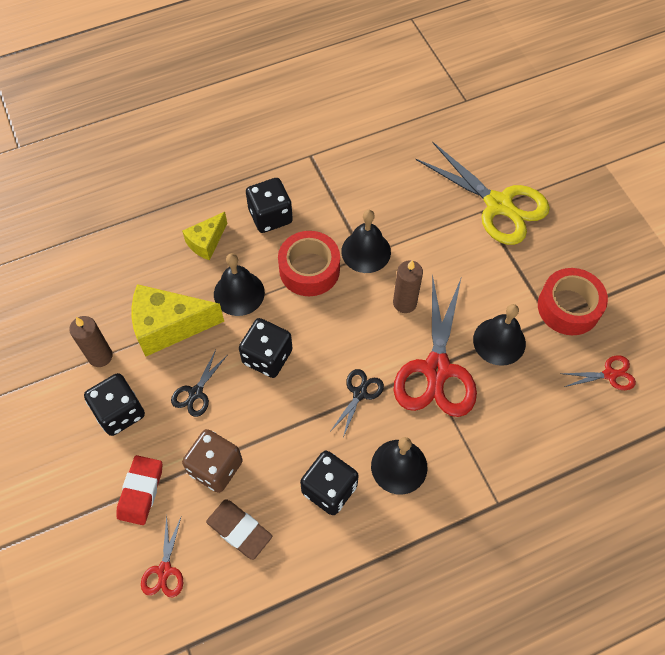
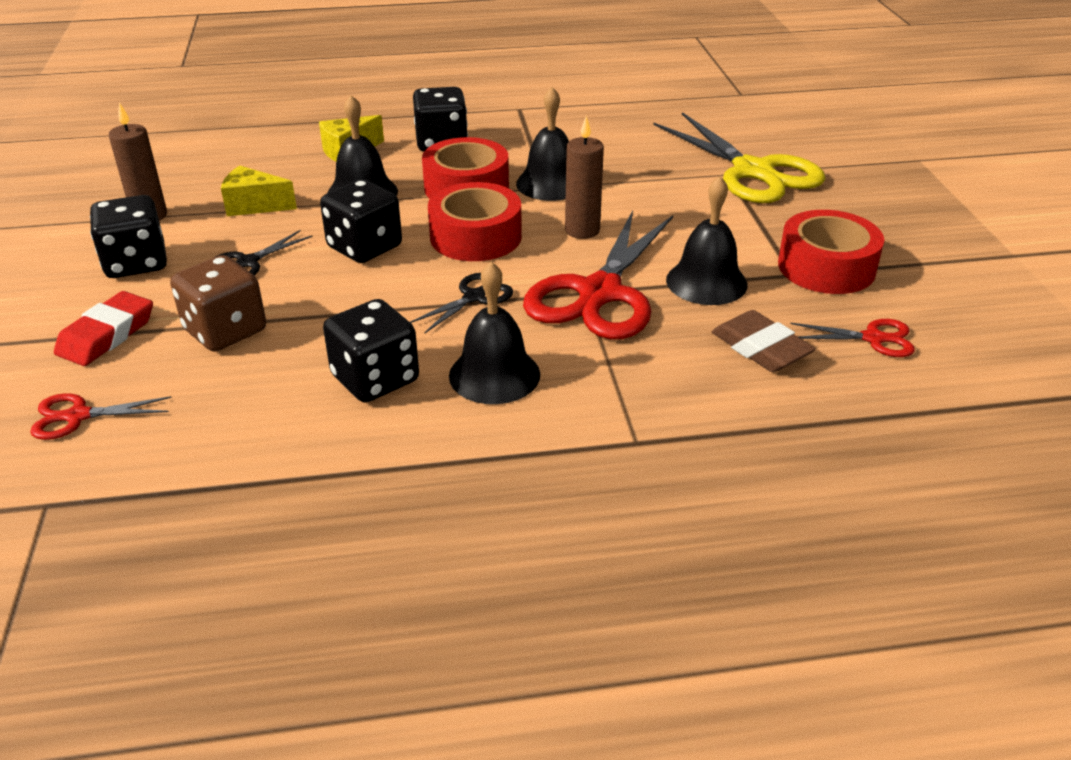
camera: 15 degrees right, 25 degrees down
(164, 570) = (77, 416): red scissors -> red scissors turned 60 degrees clockwise
(169, 326) = (254, 205): yellow cheese -> yellow cheese, size x0.58
(239, 530) = (215, 396): brown eraser -> brown eraser (760, 348)
(337, 327) = (475, 237): none -> red tape

